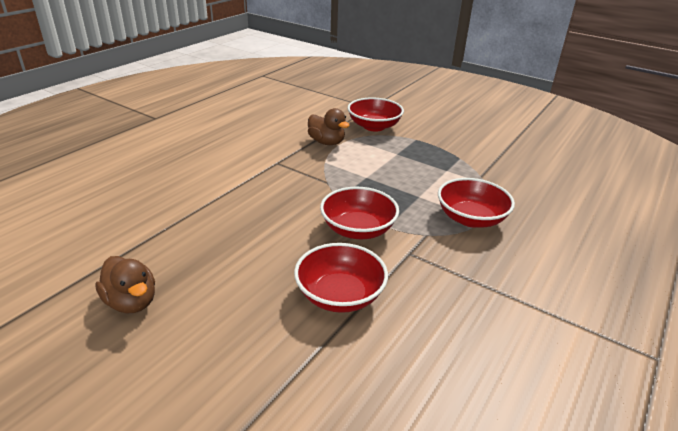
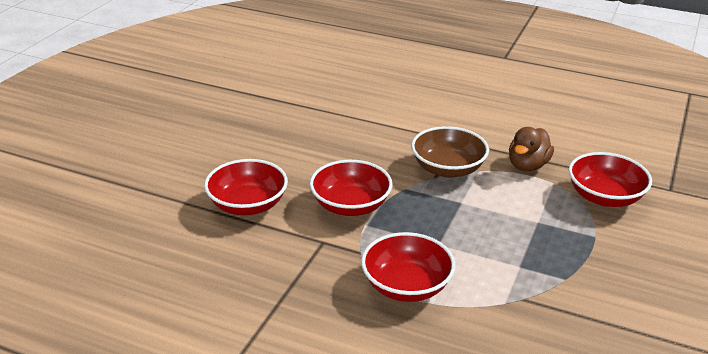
camera: 80 degrees right, 0 degrees up
(131, 302) = (221, 116): brown duck -> none
(318, 174) = (448, 169): none -> brown bowl

